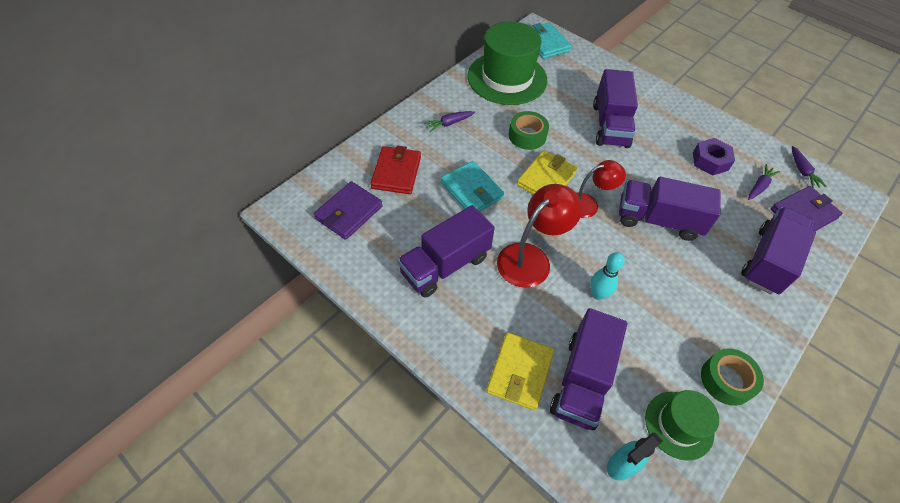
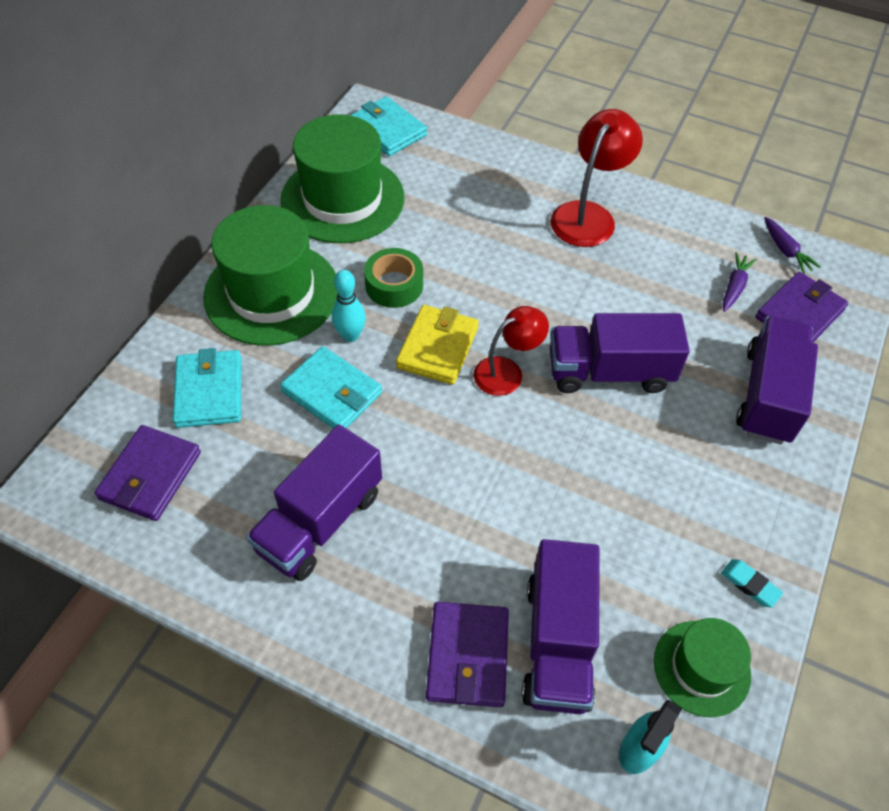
camera: 15 degrees left, 0 degrees up
(396, 172) = (209, 392): red wallet -> turquoise wallet
(449, 123) = (271, 293): purple carrot -> green hat
(519, 372) = (468, 656): yellow wallet -> purple wallet
(531, 258) = (444, 476): red lamp -> red lamp (588, 215)
(598, 294) = (551, 506): turquoise bowling pin -> turquoise bowling pin (350, 335)
(610, 125) = (510, 241): purple truck -> none
(710, 161) = (661, 264): purple nut -> none
(726, 380) = (750, 584): green tape -> turquoise eraser

